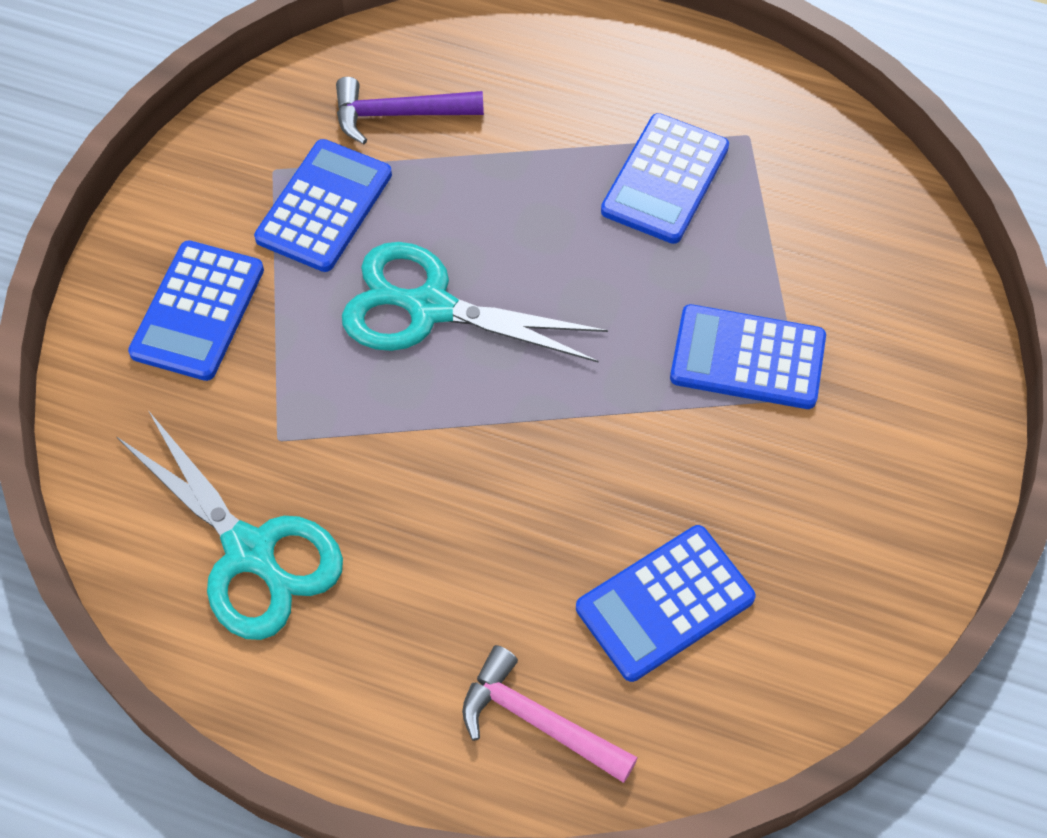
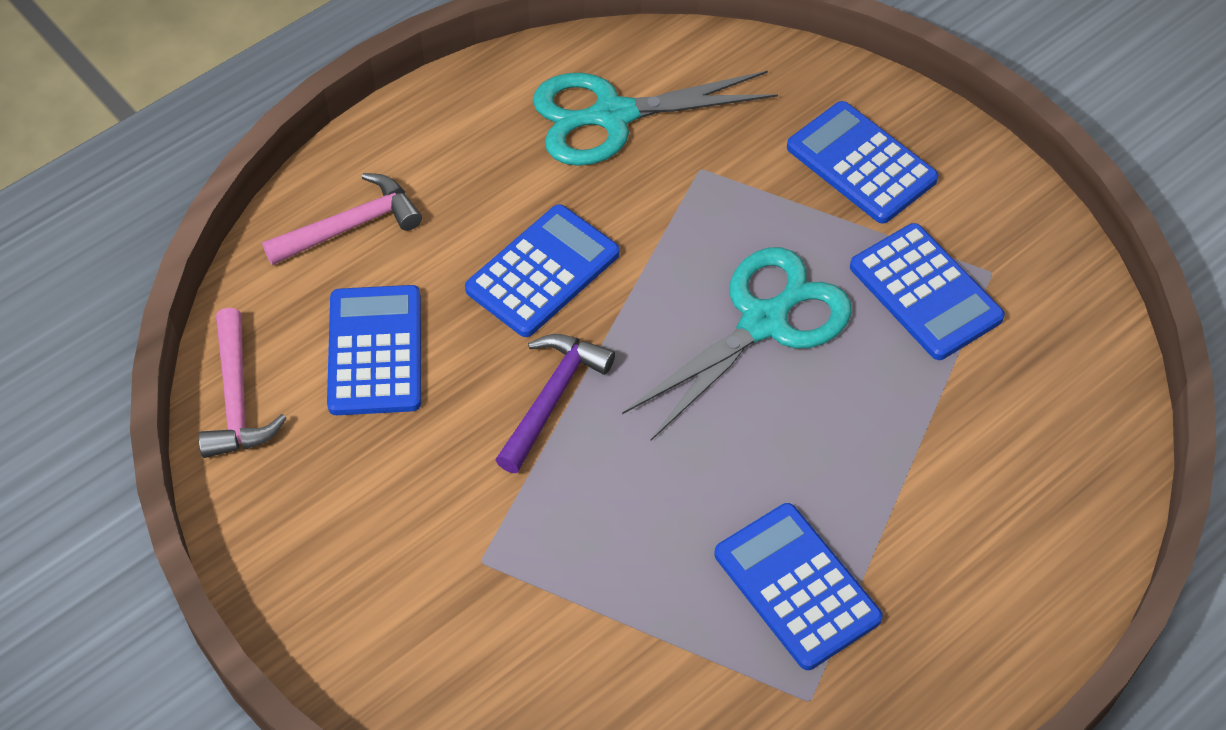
camera: 120 degrees right, 5 degrees down
(398, 114) = (1009, 396): purple hammer -> purple hammer (552, 397)
(747, 358) = (550, 540): blue calculator -> blue calculator (542, 271)
(797, 693) = (237, 399): none -> pink hammer

